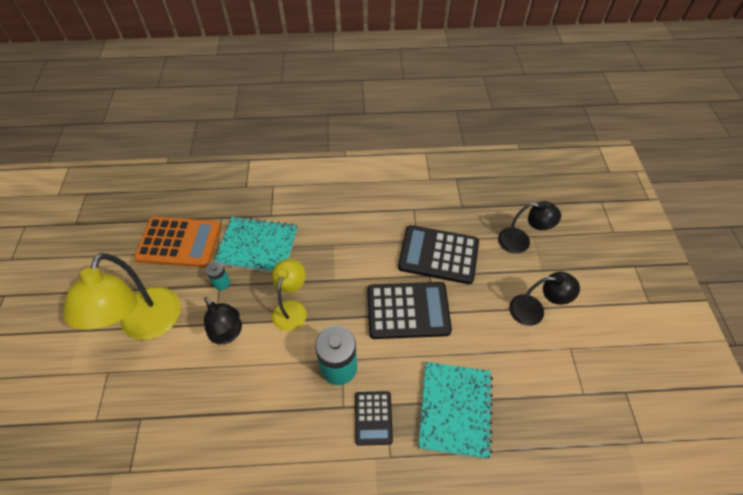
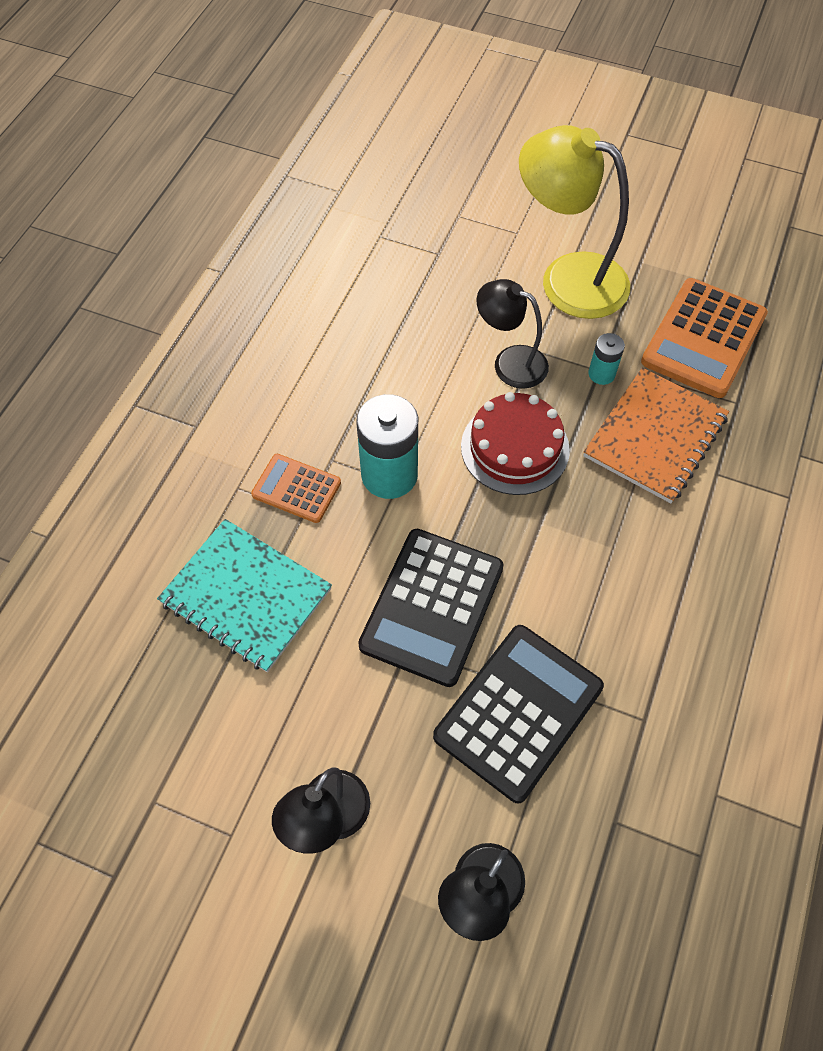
camera: 115 degrees right, 5 degrees up
(228, 334) = (510, 362): black lamp -> black lamp turned 45 degrees clockwise
(258, 246) = (655, 437): turquoise notebook -> orange notebook
(291, 308) = (515, 448): yellow lamp -> red cake
(373, 418) = (296, 489): black calculator -> orange calculator

